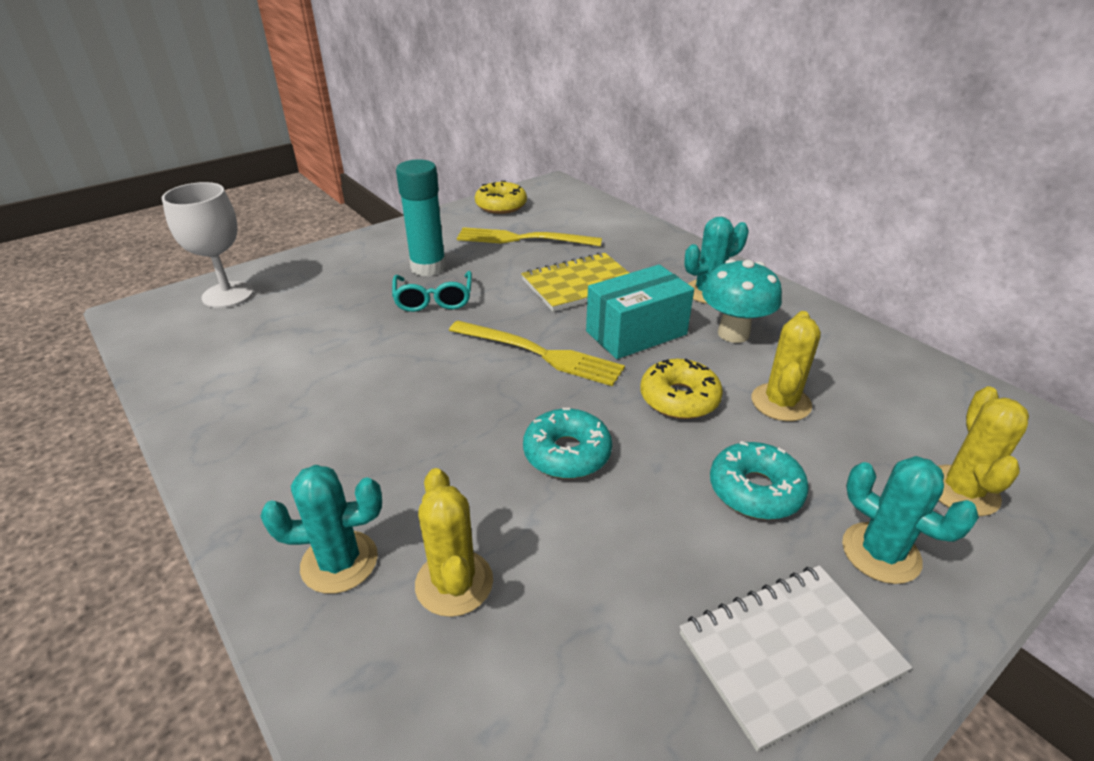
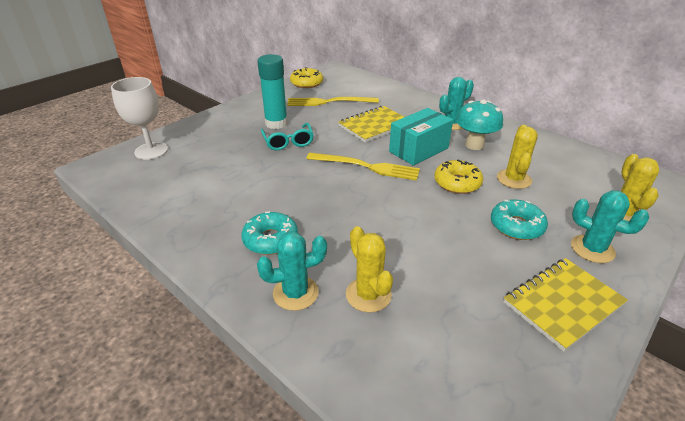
camera: 10 degrees left, 0 degrees up
(567, 453) = (405, 219): turquoise donut -> turquoise donut (270, 239)
(789, 653) = (562, 303): white notebook -> yellow notebook

